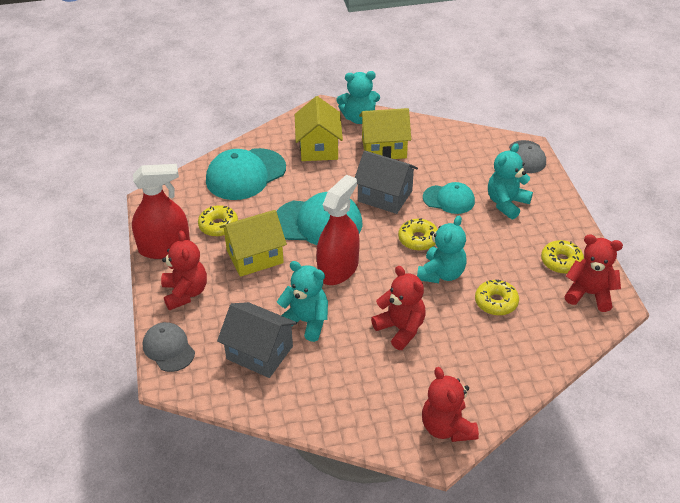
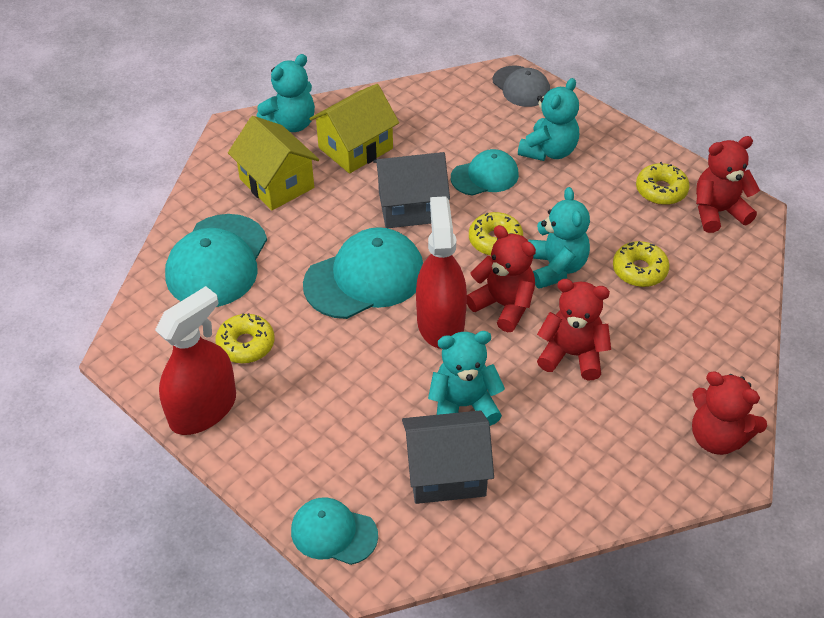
camera: 35 degrees left, 5 degrees up
(168, 348) = (333, 533): grey cap -> turquoise cap
(185, 293) = (286, 452): red teddy bear -> red teddy bear (503, 305)
(255, 256) = (328, 359): yellow house -> none
(506, 203) = (549, 151): turquoise teddy bear -> turquoise teddy bear turned 150 degrees counterclockwise

